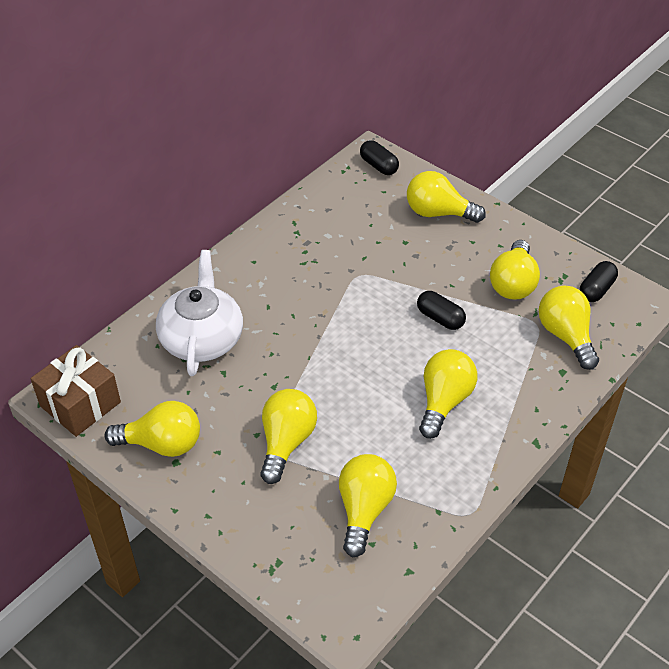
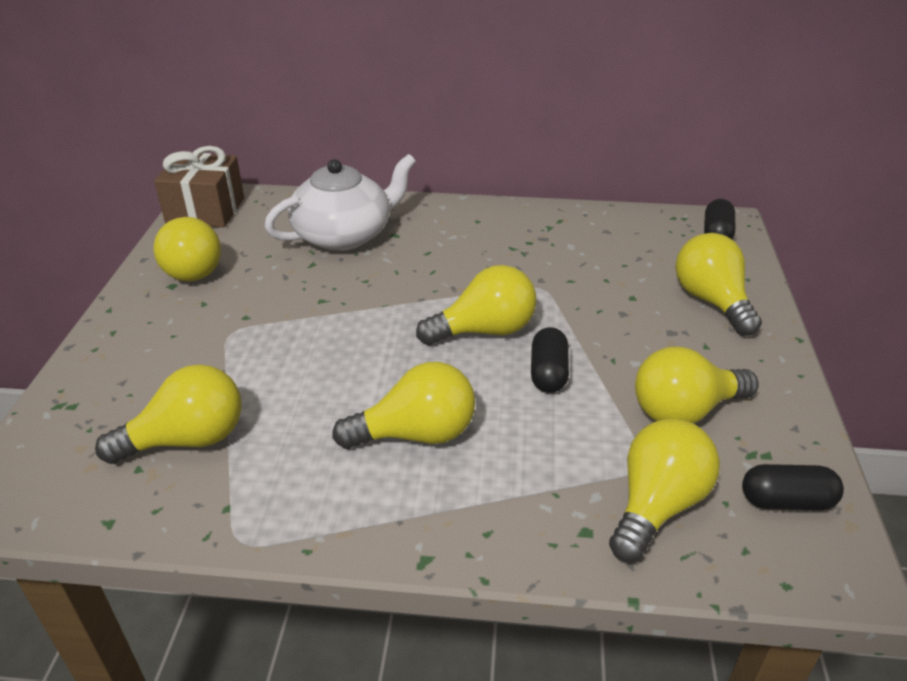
camera: 55 degrees right, 10 degrees down
(286, 442) = (249, 340): yellow light bulb -> yellow light bulb (484, 331)

